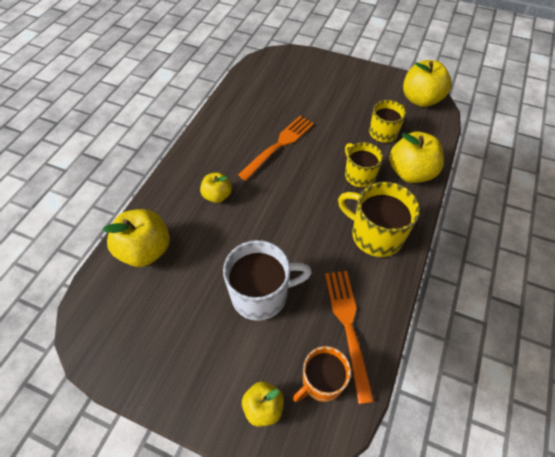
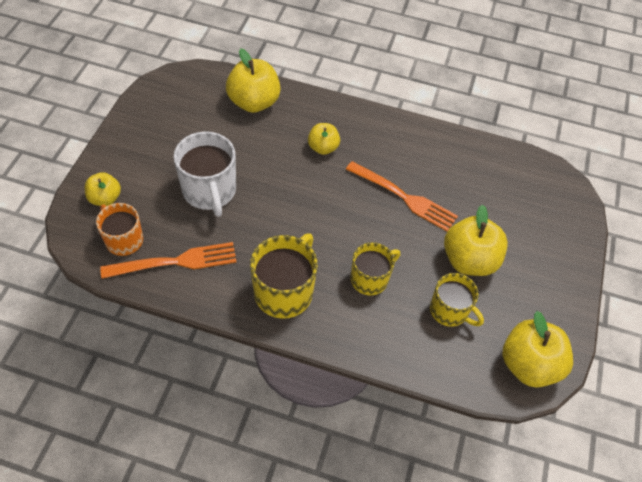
camera: 80 degrees right, 0 degrees up
(411, 173) = (383, 337): yellow apple -> yellow apple (469, 260)

